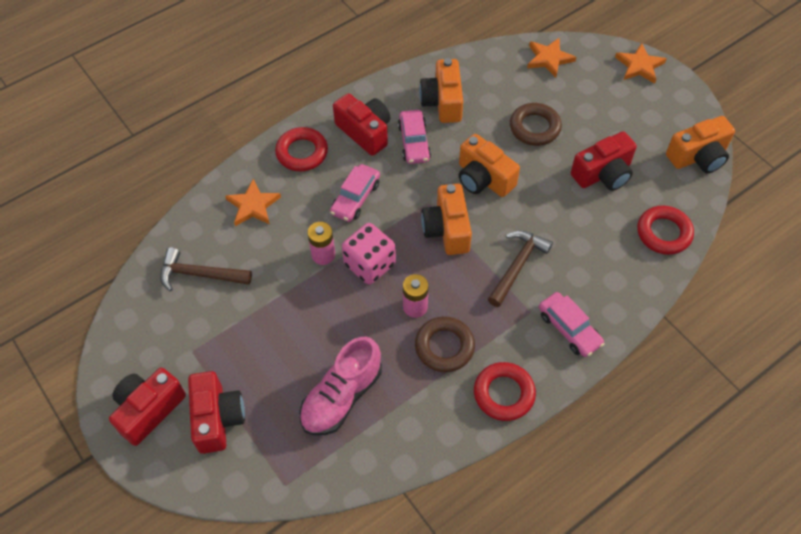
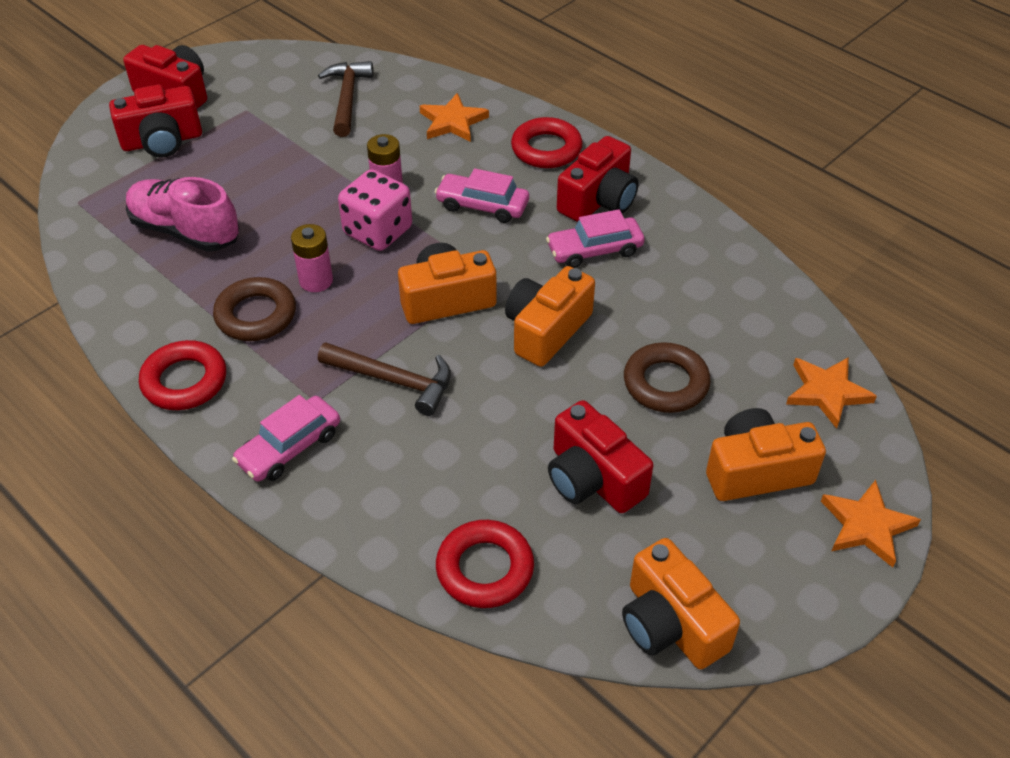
camera: 80 degrees right, 10 degrees down
(443, 102) = (682, 272): orange camera -> orange camera (756, 471)

